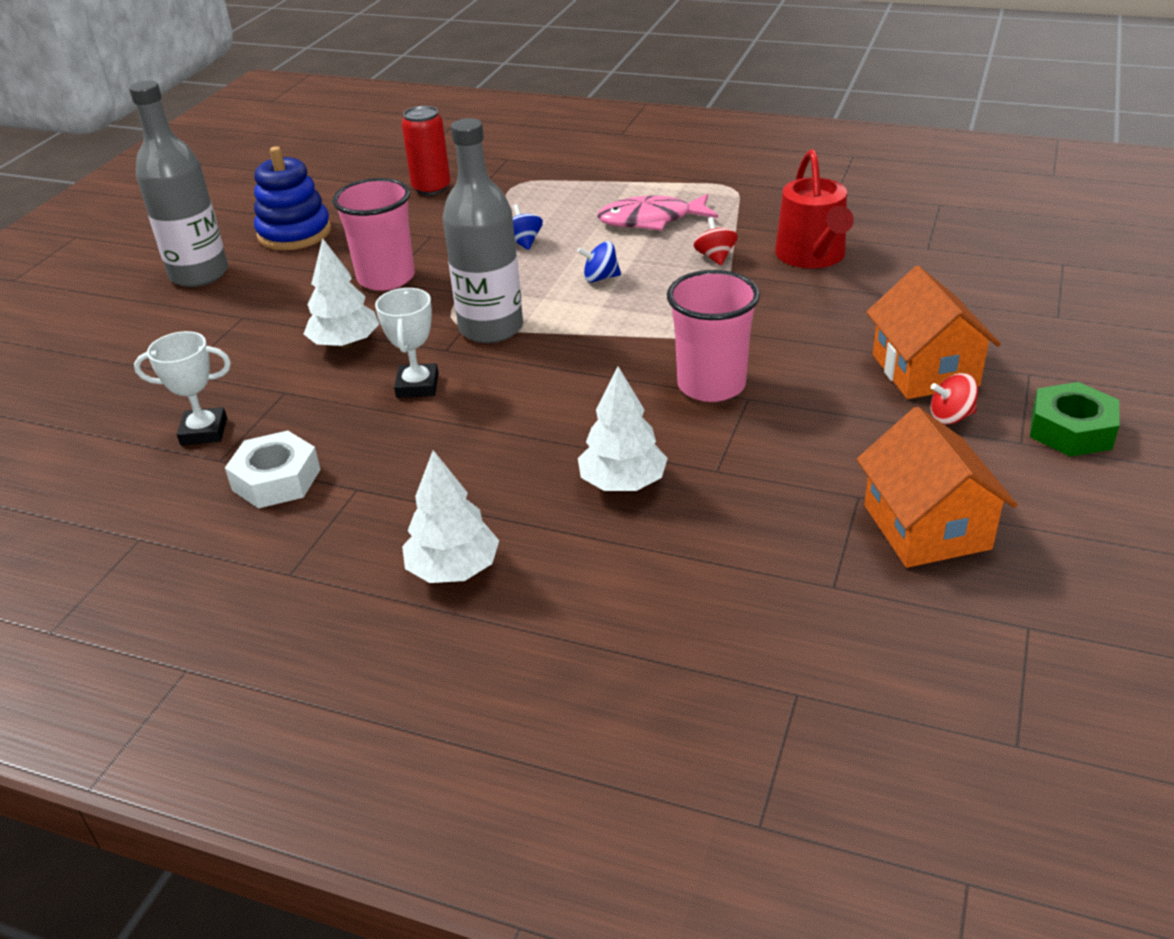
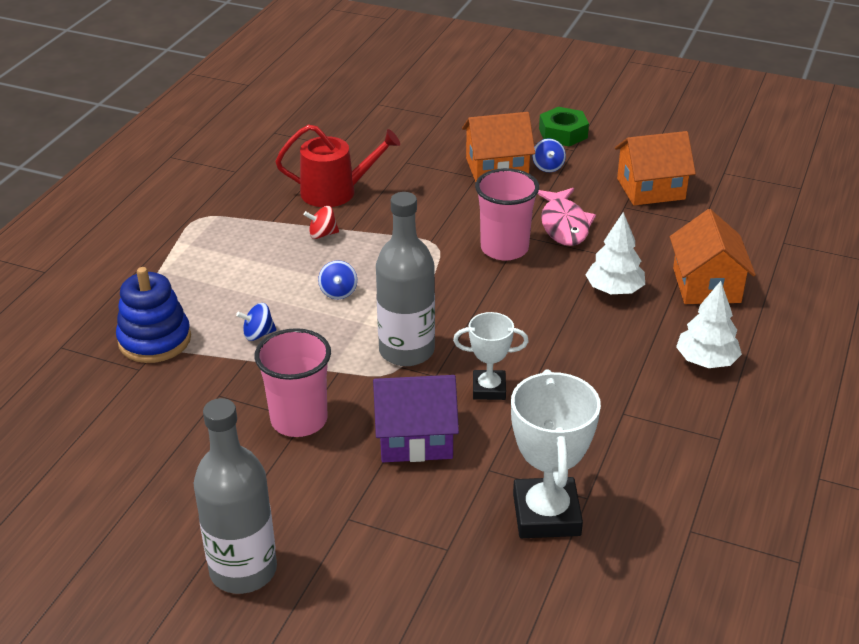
camera: 90 degrees left, 0 degrees up
(204, 431) = (546, 514): white trophy -> white trophy, size x1.69
(276, 479) = (613, 458): white nut -> none
(294, 233) = (171, 500): blue stacking toy -> blue stacking toy (154, 340)
(345, 344) = (415, 437): white tree -> purple house
(431, 188) = (107, 399): red can -> none
(645, 580) = (706, 285): none -> orange house
(651, 220) = (244, 262): pink fish -> pink fish (564, 225)
(951, 417) = (548, 167): red spinning top -> blue spinning top

